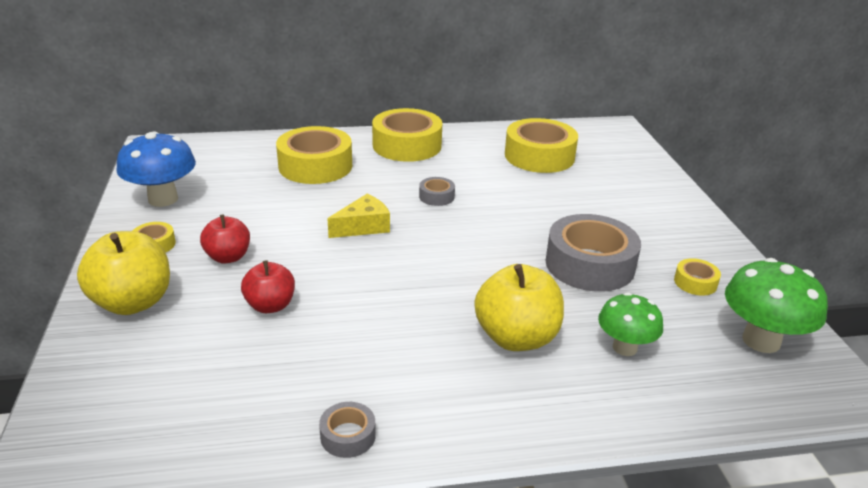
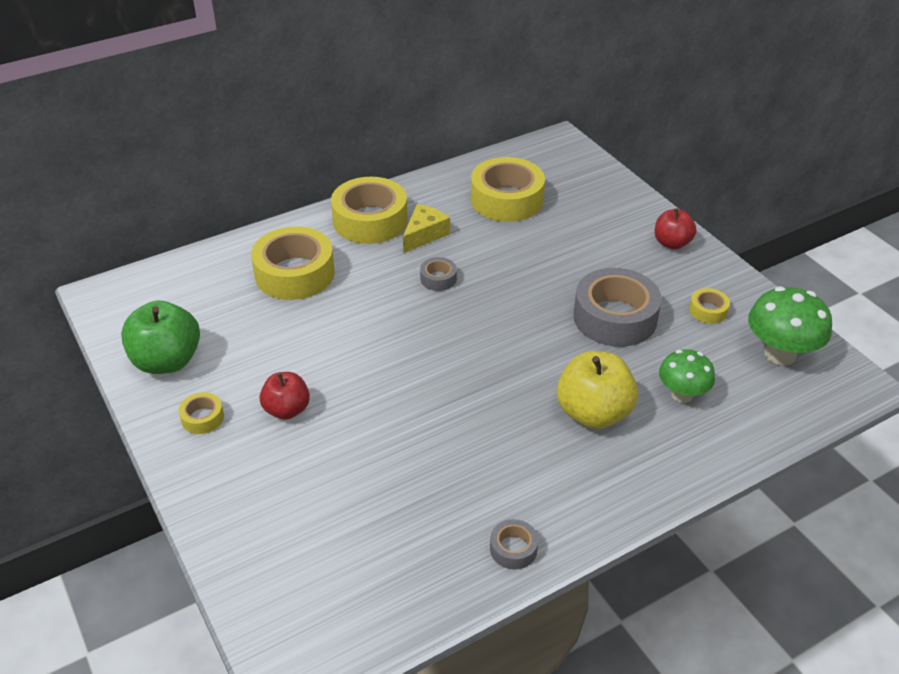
camera: 20 degrees left, 10 degrees up
(133, 302) = (234, 487): yellow apple -> none
(163, 199) = (167, 361): blue mushroom -> green apple
(270, 306) = (365, 449): red apple -> red apple (672, 243)
(363, 226) = (392, 335): yellow cheese -> yellow cheese (424, 234)

